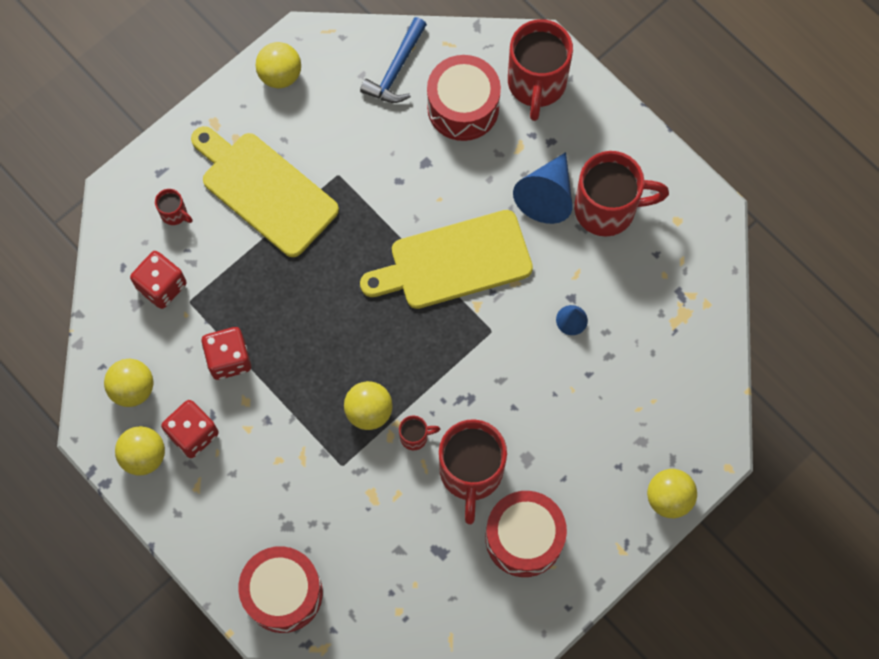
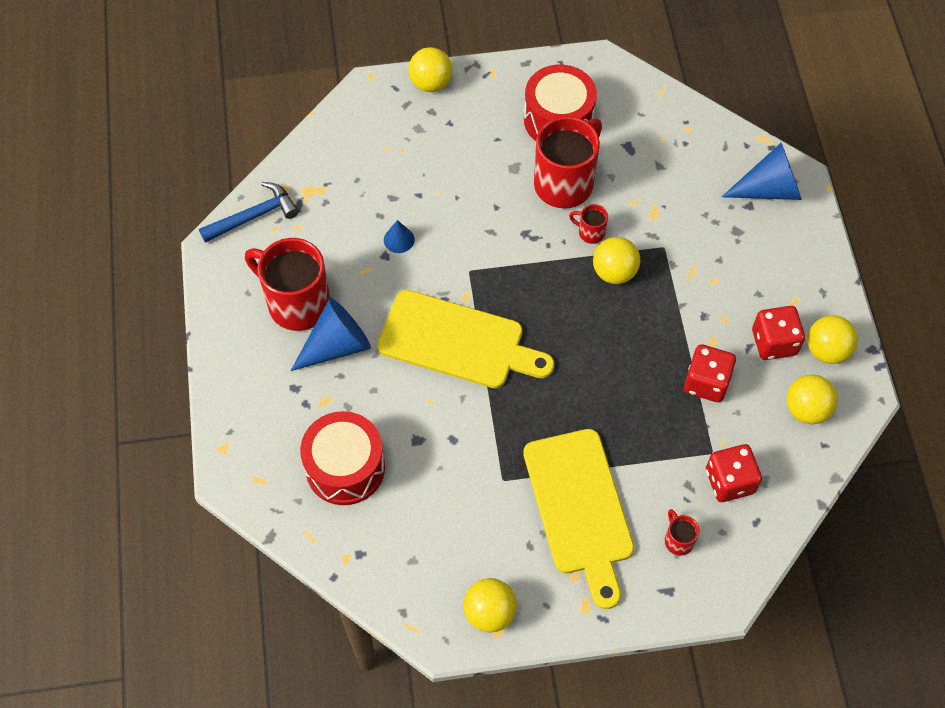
camera: 145 degrees left, 10 degrees down
(283, 593) = (769, 189): red drum -> blue cone
(396, 69) = (377, 544): blue hammer -> blue hammer (254, 216)
(536, 84) = (264, 445): red mug -> none

